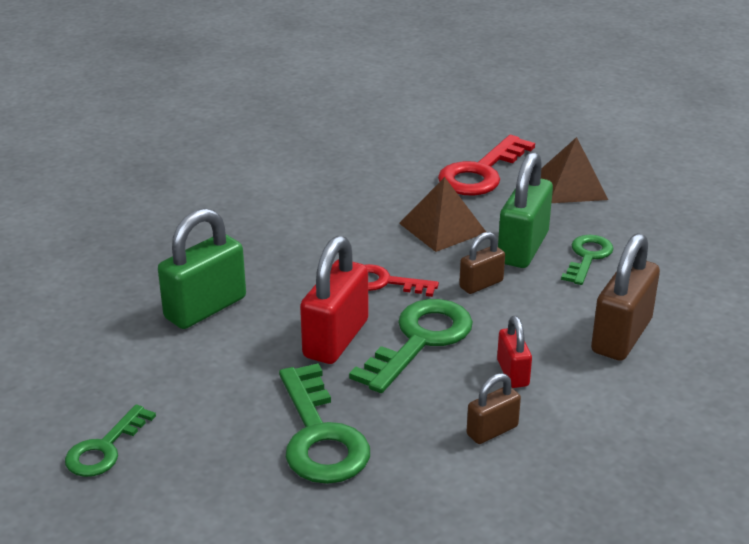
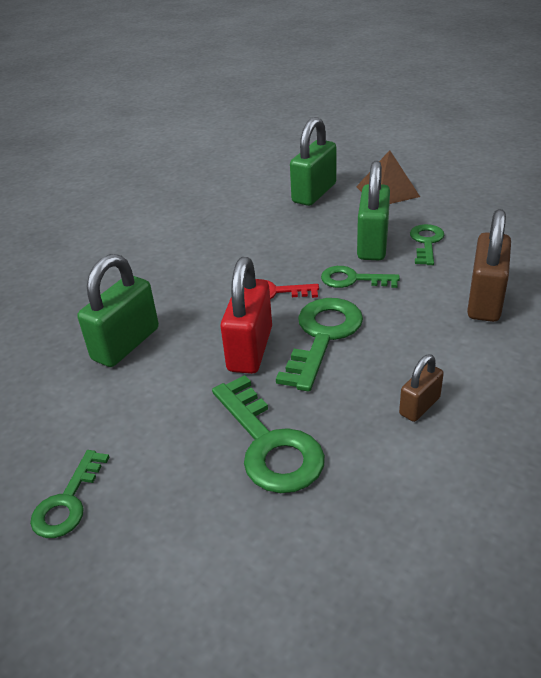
camera: 10 degrees left, 5 degrees up
(442, 227) = (302, 240): brown pyramid -> none
(481, 173) = (314, 193): red key -> green padlock
(481, 284) = (352, 279): brown padlock -> green key
(512, 373) = (412, 350): red padlock -> none

